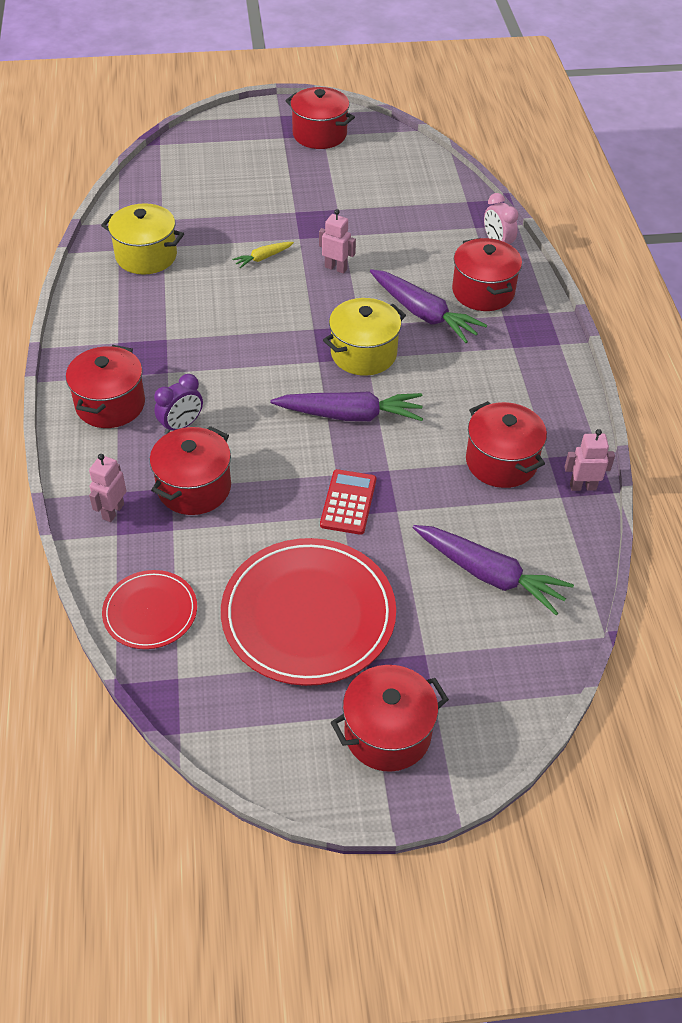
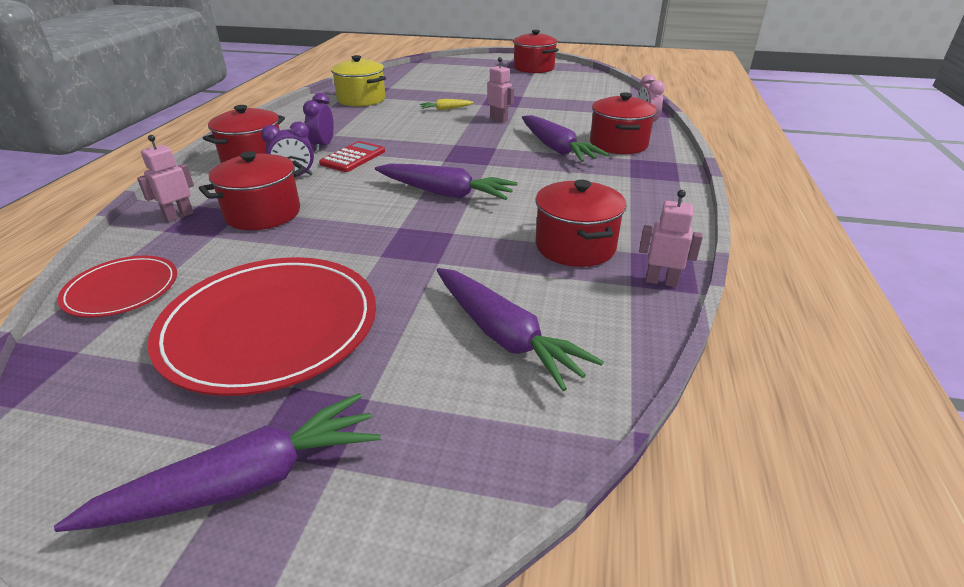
camera: 20 degrees right, 15 degrees down
(170, 363) = (323, 146): none -> purple clock
(348, 502) = (393, 248): red calculator -> red calculator (353, 157)
(363, 354) = (486, 162): yellow pot -> none
(387, 733) = (244, 482): red pot -> purple carrot

